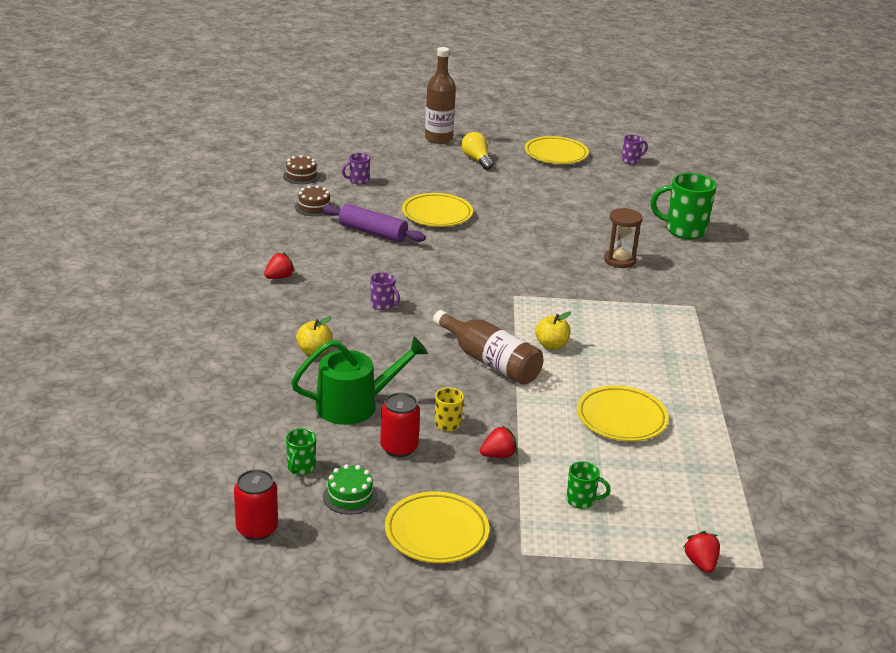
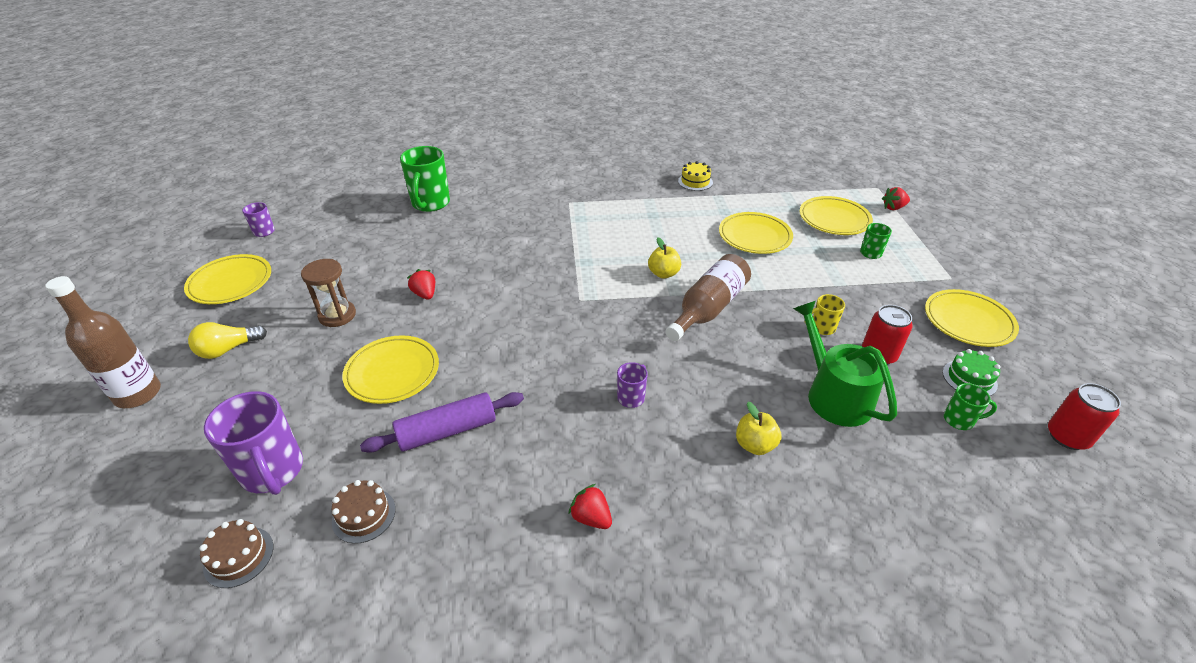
camera: 95 degrees left, 10 degrees up
(358, 181) = (273, 472): purple mug -> purple mug, size x1.98
(372, 233) = (447, 431): purple rolling pin -> purple rolling pin turned 45 degrees clockwise
(498, 455) = (846, 295): red strawberry -> red strawberry (425, 294)
(581, 501) = (870, 253): green mug -> green mug turned 135 degrees counterclockwise
(619, 260) = (494, 238): brown hourglass -> brown hourglass (337, 315)
(664, 494) = (834, 219): none -> yellow plate
(756, 400) = (695, 181): none -> yellow cake

